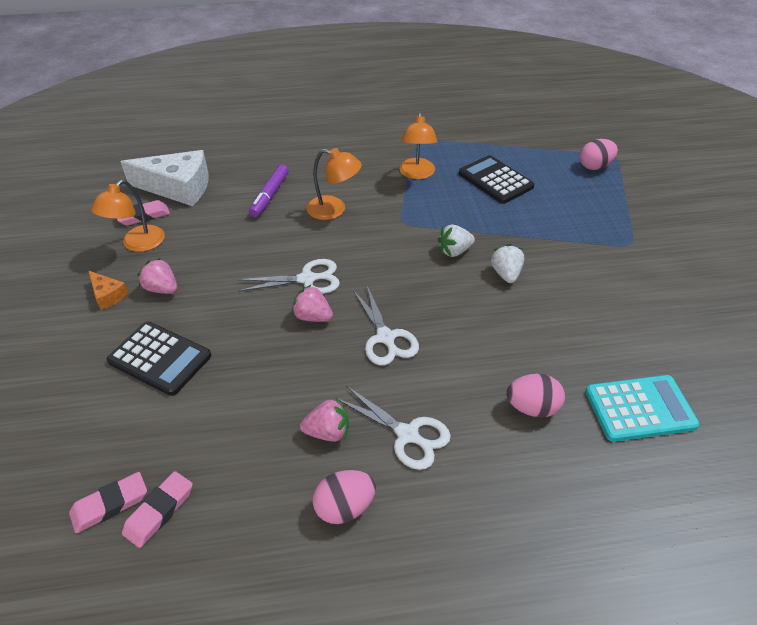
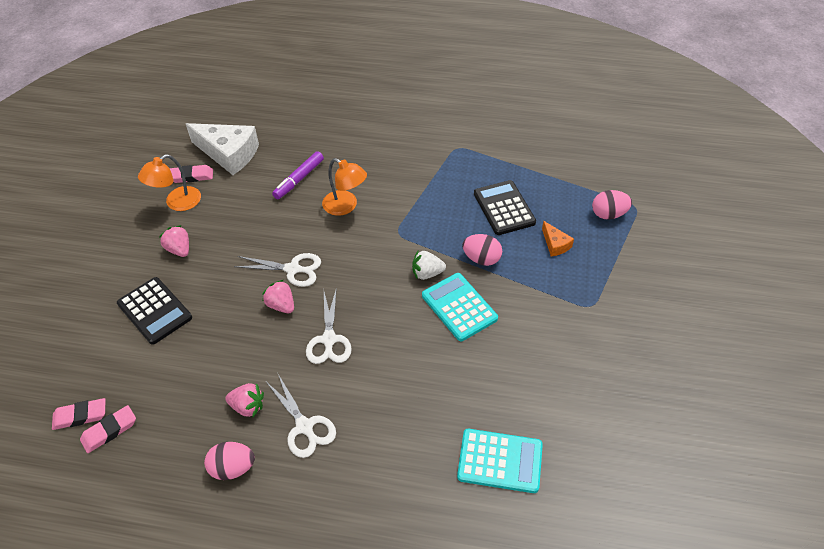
camera: 20 degrees right, 5 degrees up
(108, 295) = (138, 245): orange cheese -> orange cheese (555, 244)
(417, 174) = (436, 185): orange lamp -> none
(506, 274) = (459, 307): white strawberry -> turquoise calculator
(532, 407) = (412, 433): pink egg -> pink egg (481, 259)

